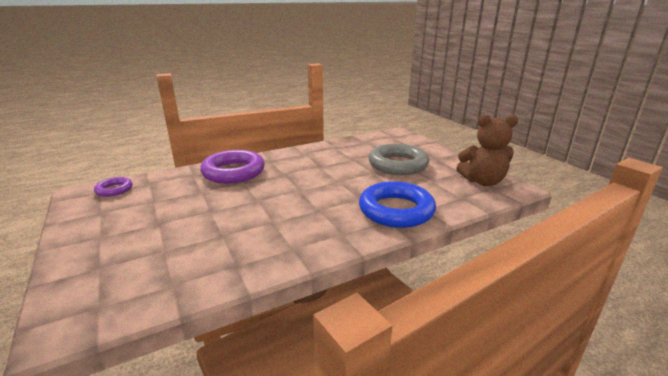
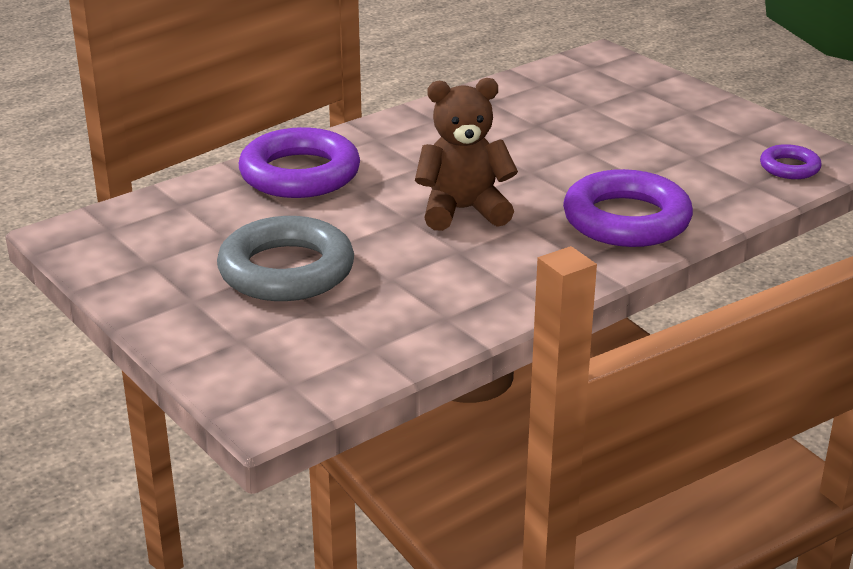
camera: 170 degrees right, 5 degrees up
(396, 210) = (300, 174): blue ring -> purple ring
(482, 181) = (121, 241): brown teddy bear -> brown teddy bear (463, 211)

